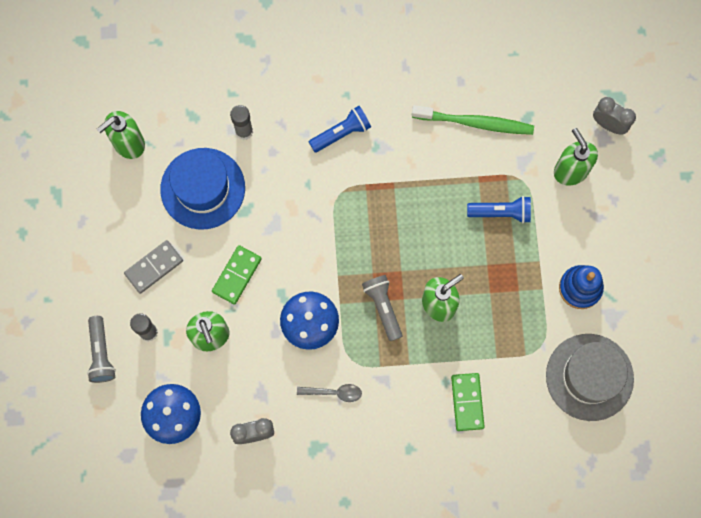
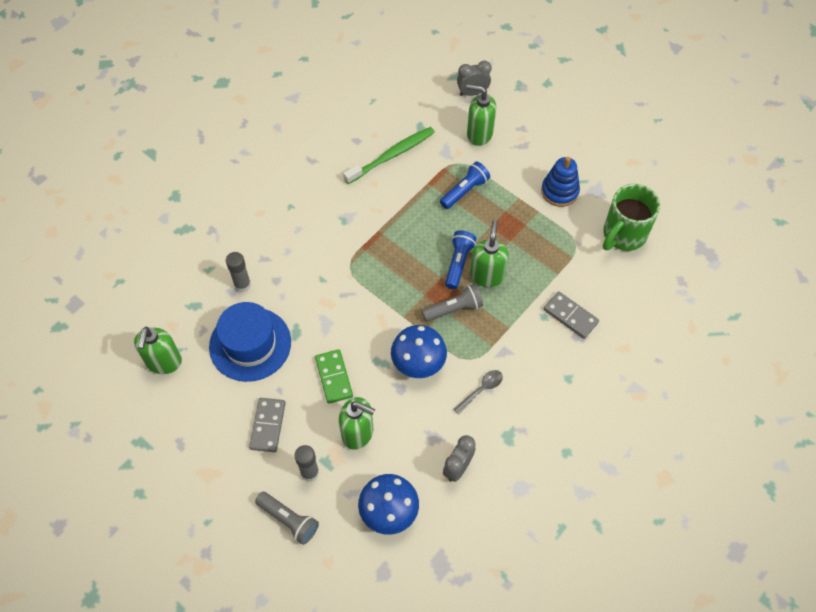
camera: 45 degrees left, 15 degrees down
(341, 133) = (311, 231): blue flashlight -> blue flashlight (458, 263)
(383, 307) = (454, 309): grey flashlight -> grey flashlight turned 135 degrees clockwise
(467, 402) = (570, 316): green domino -> grey domino
(589, 377) = (623, 235): grey hat -> green mug

